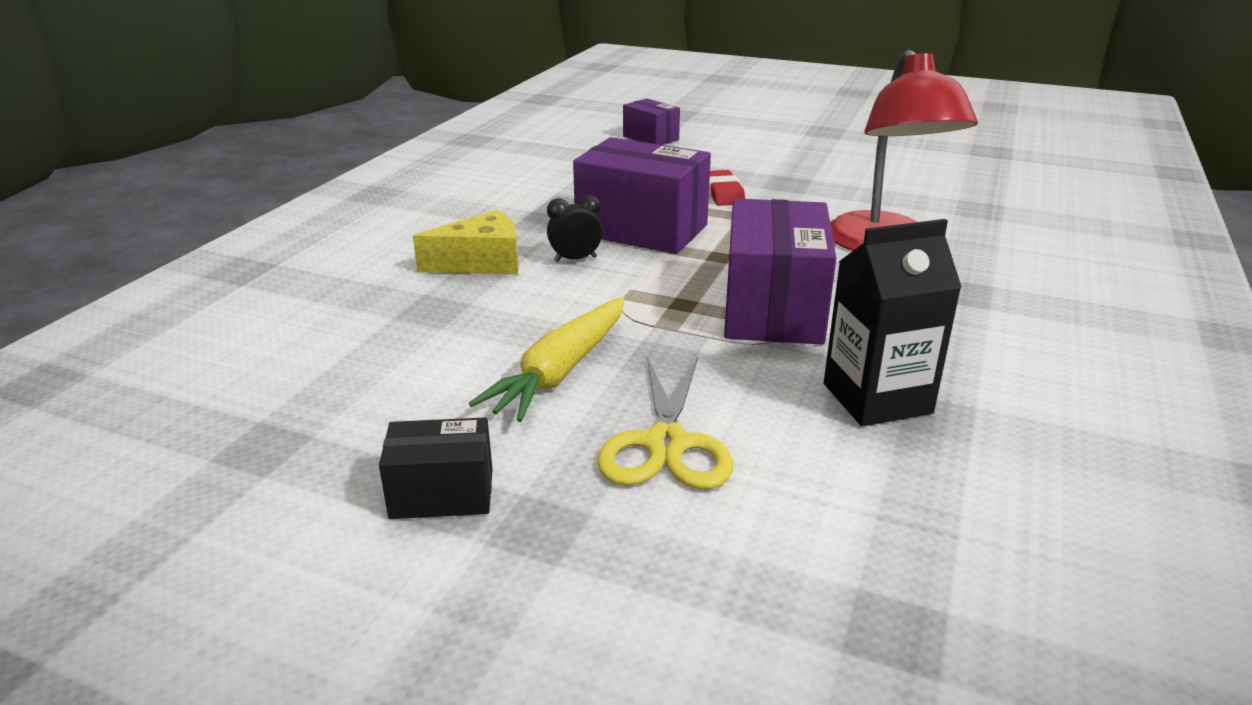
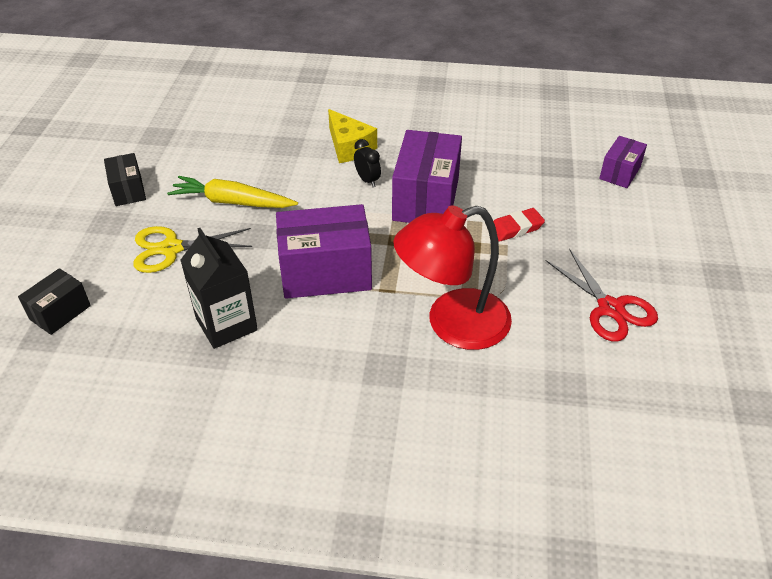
camera: 75 degrees right, 15 degrees up
(828, 603) = (60, 312): none -> black box
(865, 175) = (610, 308): none -> red scissors

